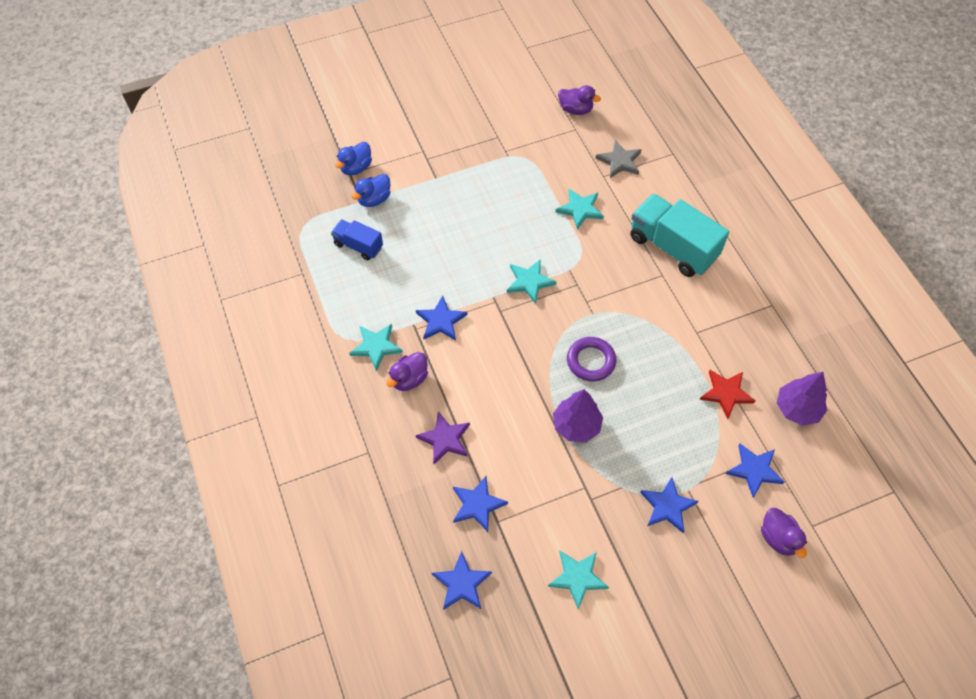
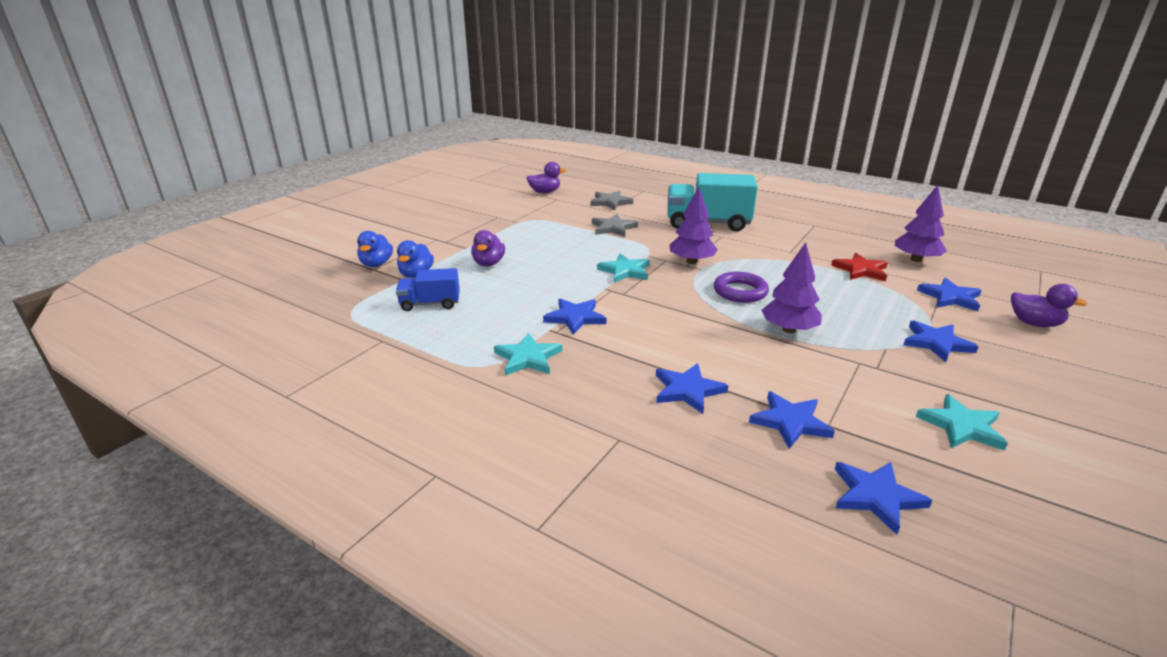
camera: 35 degrees left, 30 degrees down
(409, 379) = (593, 365): purple duck -> purple duck (488, 263)
(445, 439) = (687, 390): purple star -> blue star
(580, 209) = (613, 228): turquoise star -> grey star
(595, 299) = (691, 262): none -> purple tree

